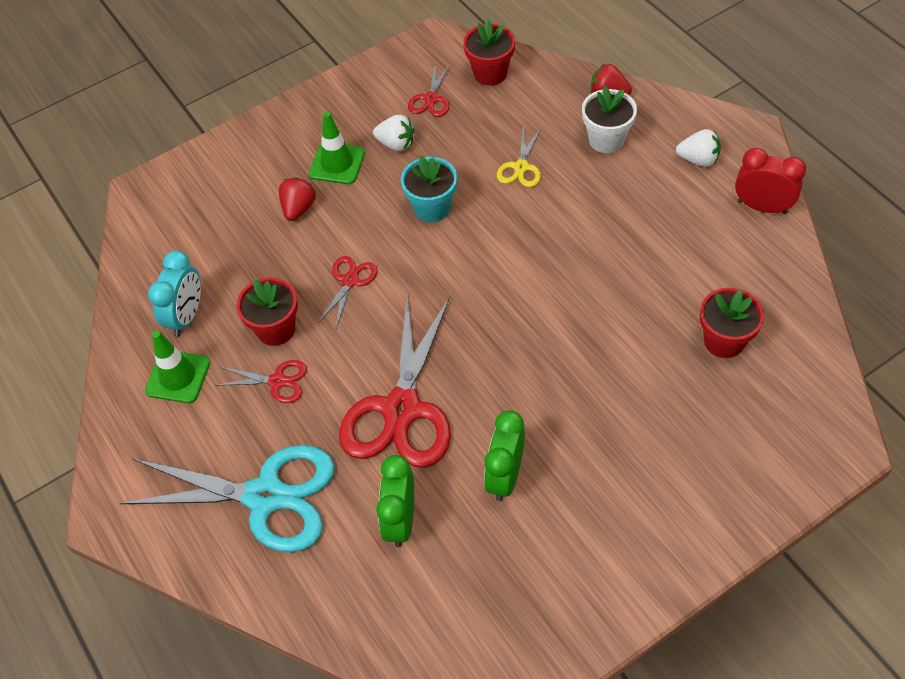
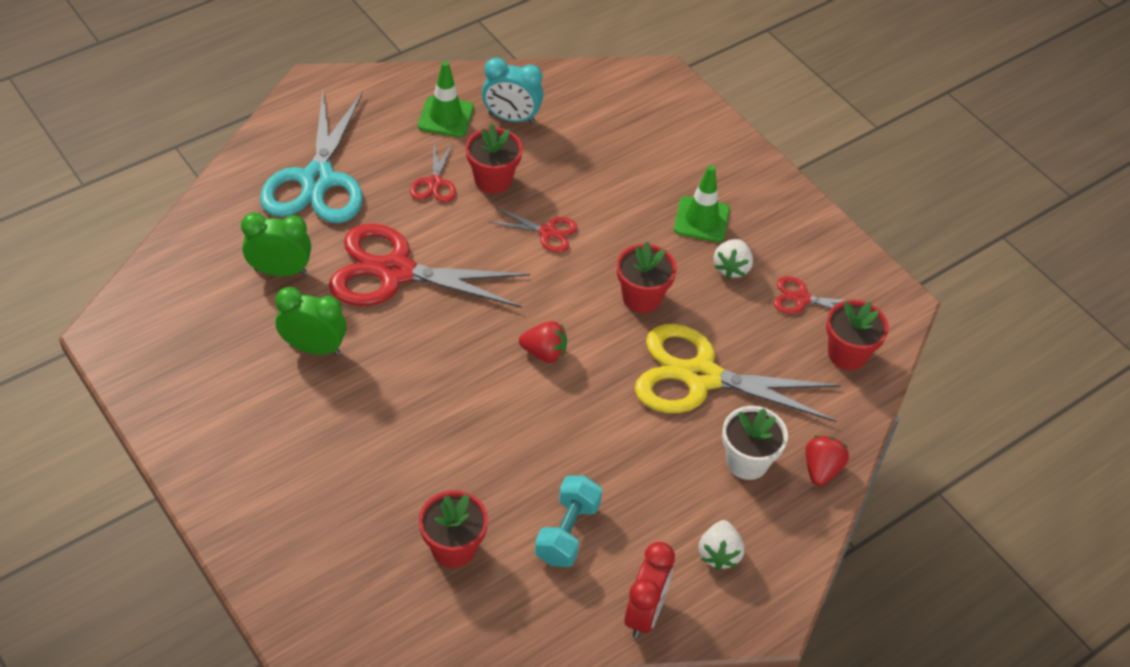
camera: 80 degrees right, 5 degrees down
(298, 208) = (640, 191): red strawberry -> red strawberry (544, 353)
(432, 208) = (642, 297): turquoise flower pot -> red flower pot
(521, 167) = (701, 377): yellow scissors -> yellow scissors, size x2.19
(694, 259) = (567, 532): none -> turquoise dumbbell

